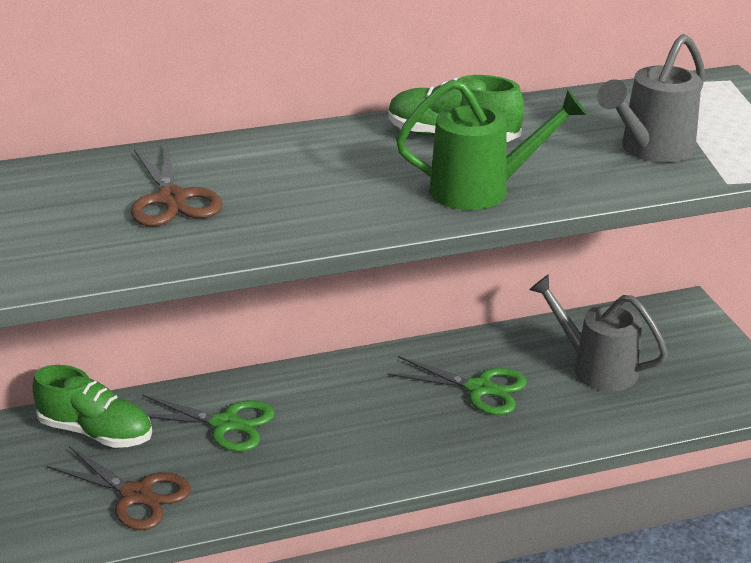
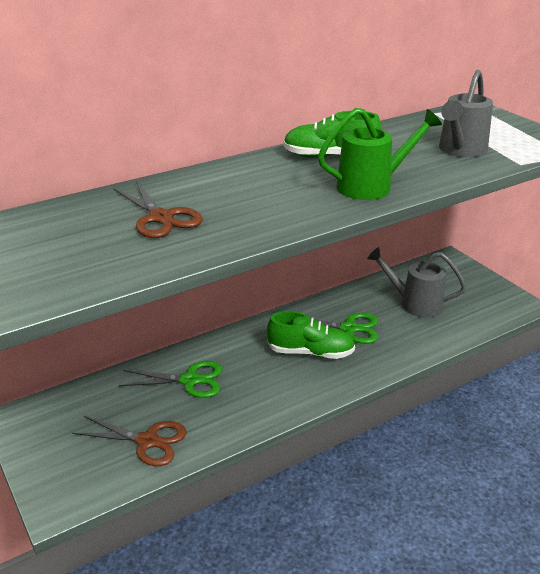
camera: 15 degrees left, 0 degrees up
(96, 432) = (99, 402): green shoe -> green shoe (311, 352)

